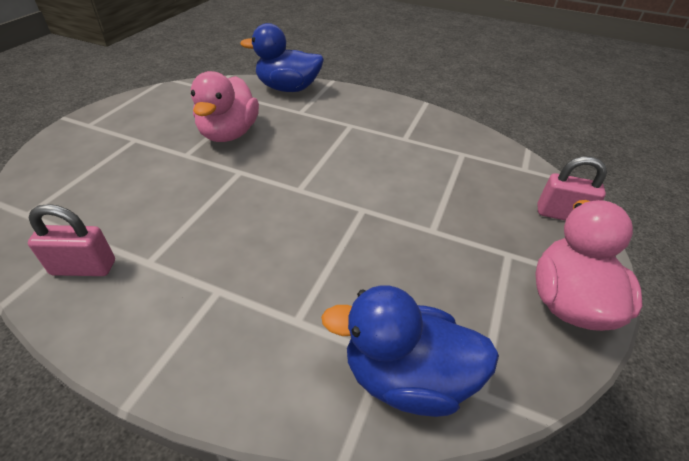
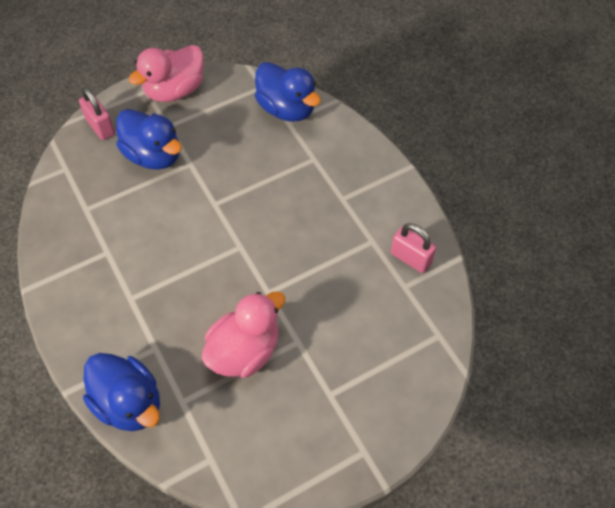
camera: 140 degrees left, 15 degrees up
(476, 218) = (153, 155): none -> blue duck

